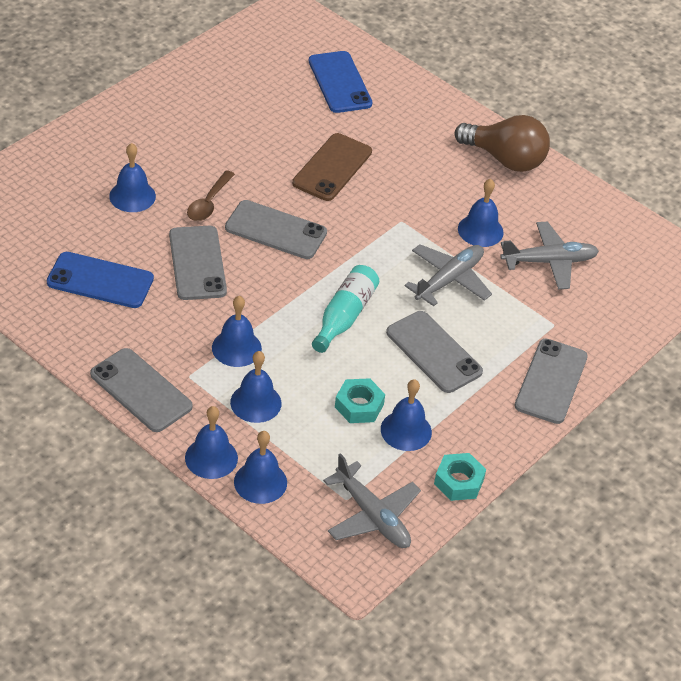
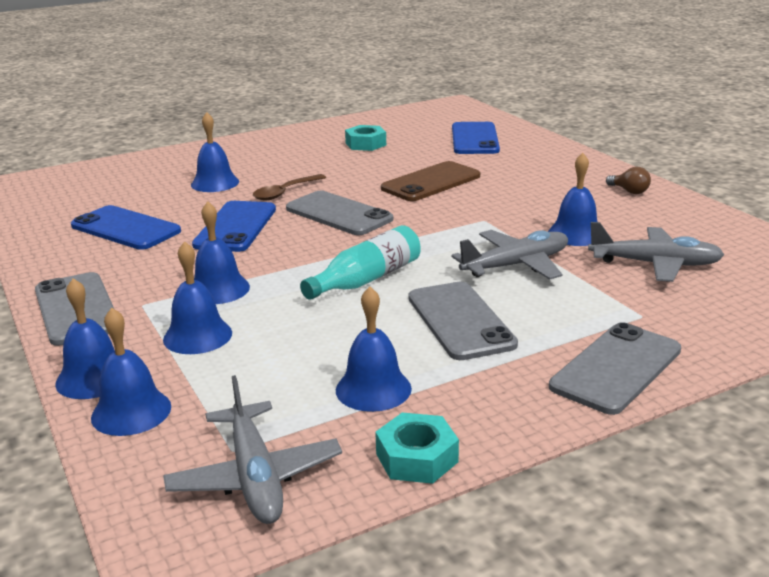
camera: 25 degrees right, 20 degrees down
(197, 263) = (236, 227): grey phone -> blue phone
(359, 406) = (326, 356): turquoise nut -> turquoise nut (365, 144)
(505, 159) = (629, 191): brown light bulb -> brown light bulb, size x0.43

